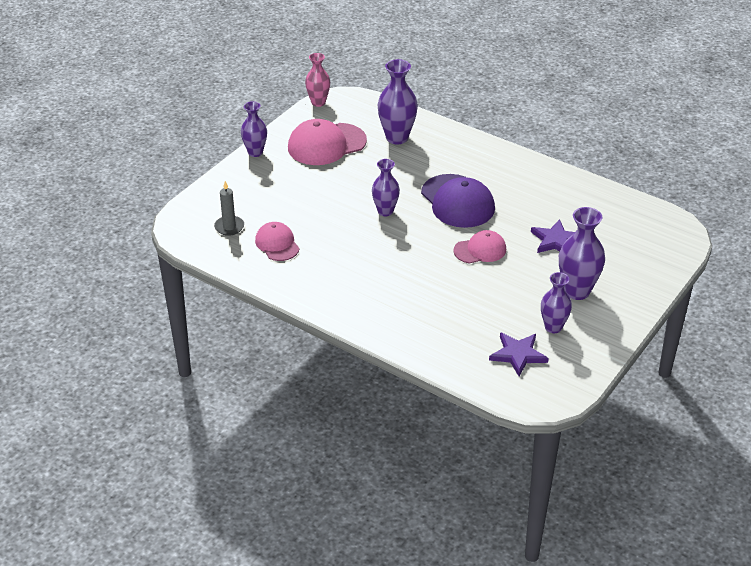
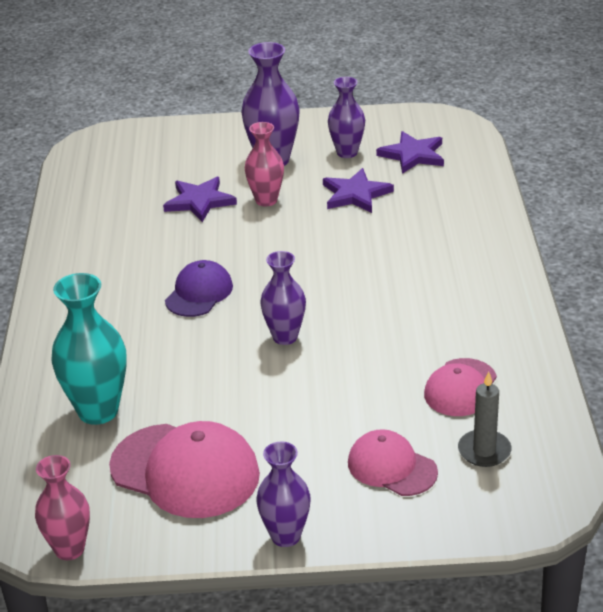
camera: 125 degrees left, 5 degrees down
(397, 138) = (98, 411): purple vase -> turquoise vase
(457, 201) = (199, 293): purple cap -> purple cap, size x0.60
(480, 250) = (277, 239): pink cap -> pink cap (391, 467)
(496, 304) = (355, 194): none -> purple star
(528, 266) = (266, 200): none -> pink vase

